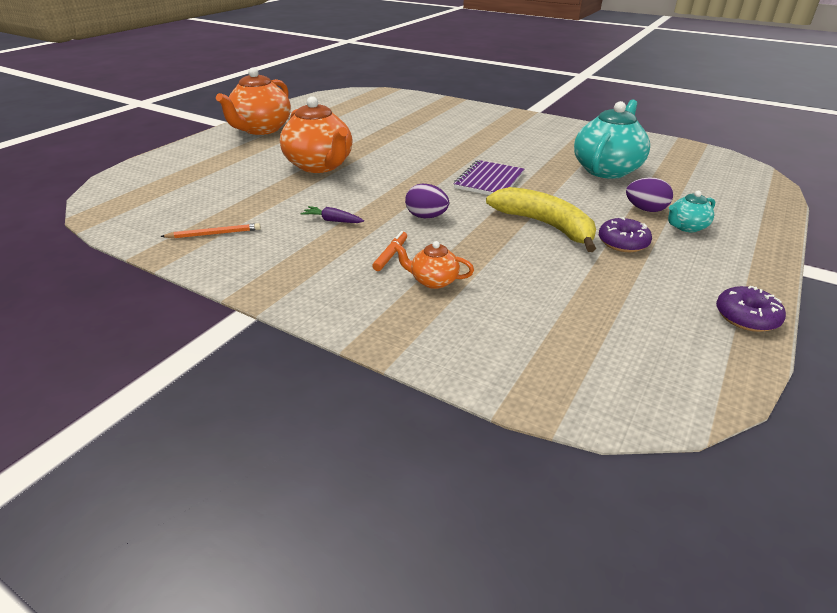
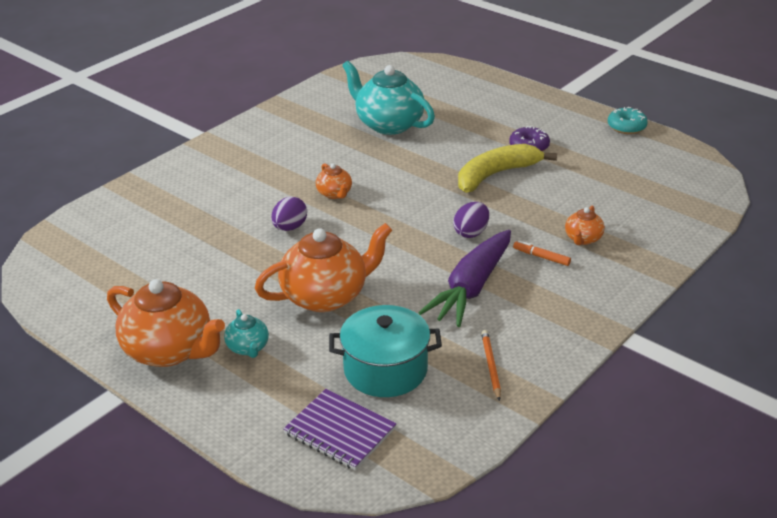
camera: 80 degrees left, 0 degrees up
(222, 192) = (385, 370): none -> turquoise pot
(332, 220) = (471, 288): purple carrot -> purple carrot, size x2.45
(468, 157) = (334, 194): none -> orange teapot
(489, 181) = (398, 189): purple notebook -> purple notebook (340, 431)
(645, 209) = (474, 125): purple egg -> purple egg (290, 227)
(686, 227) = (506, 116): turquoise teapot -> turquoise teapot (248, 348)
(746, 317) = (626, 127): purple donut -> turquoise donut

